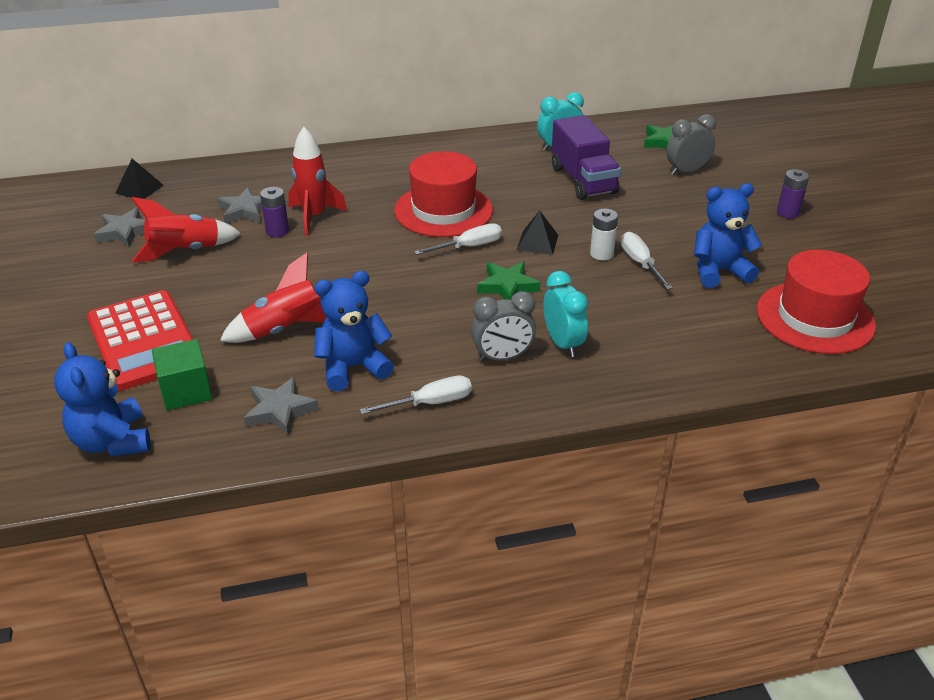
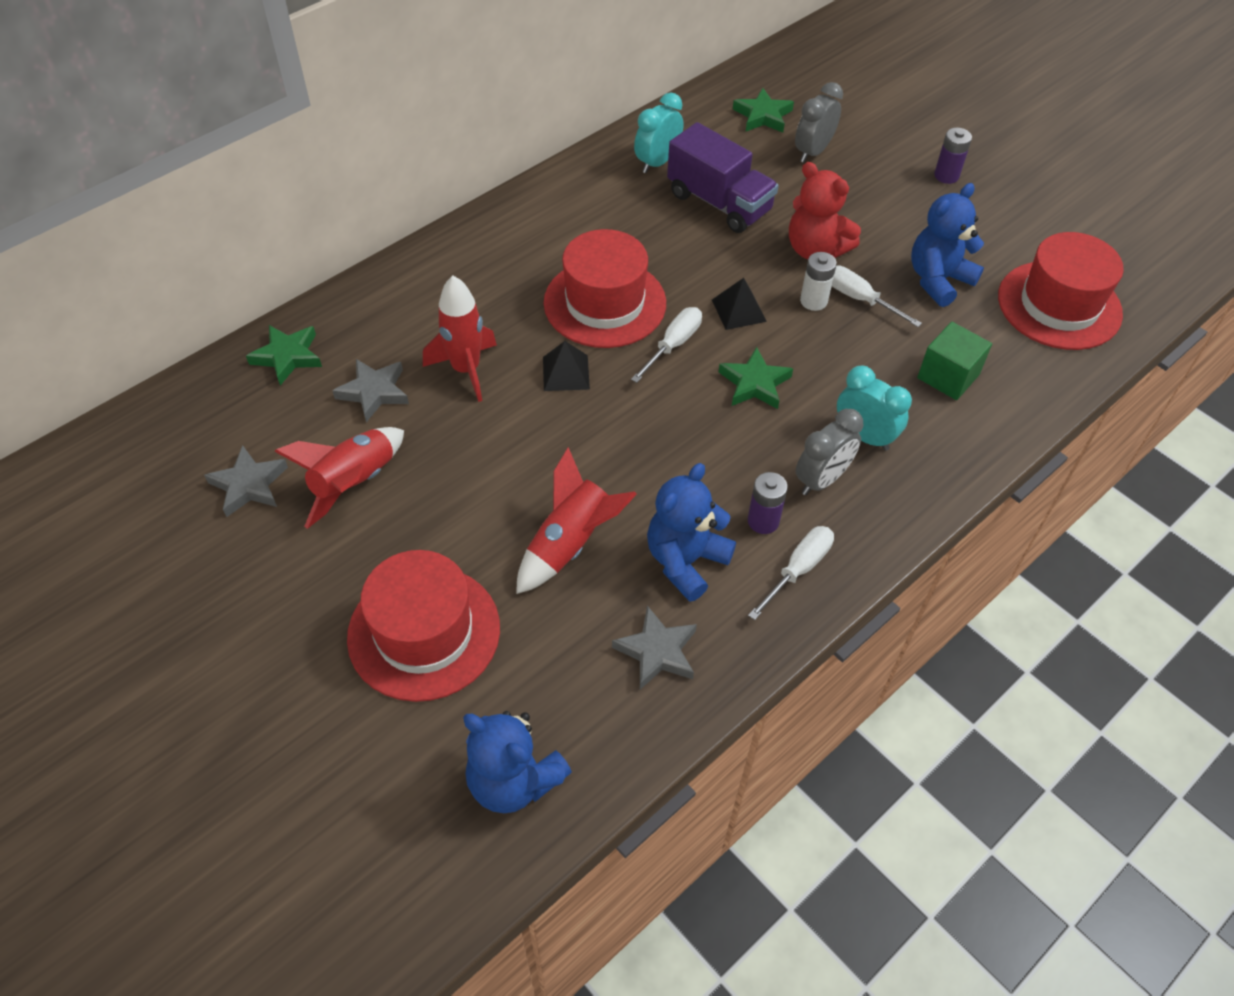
camera: 30 degrees left, 15 degrees up
(139, 189) = (204, 410): black pyramid -> black pyramid (566, 373)
(144, 341) = (424, 632): red calculator -> red hat
(186, 391) = (535, 676): green cube -> green cube (948, 376)
(214, 178) = (287, 356): none -> green star
(277, 231) = (440, 408): purple battery -> purple battery (763, 521)
(633, 225) = (815, 249): none -> red teddy bear

